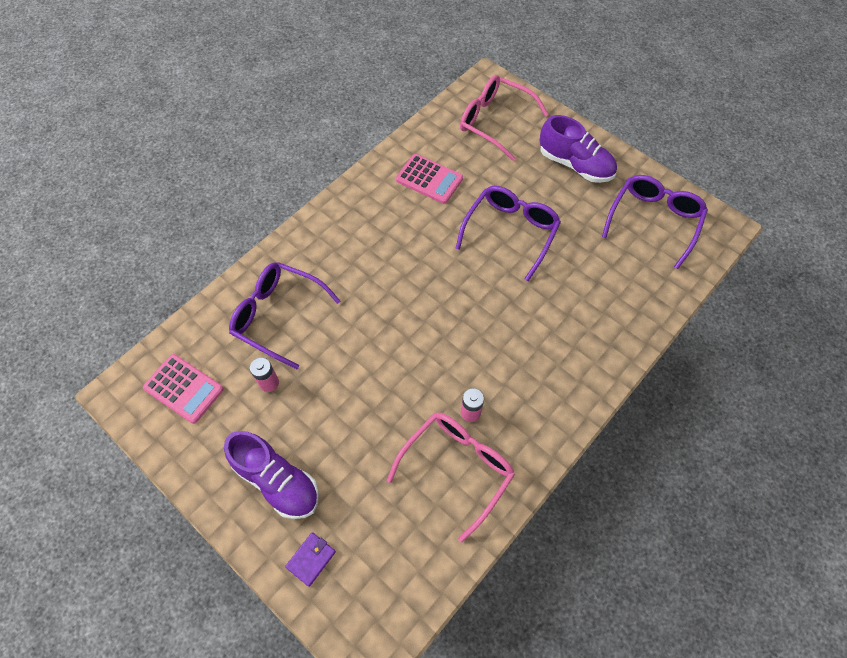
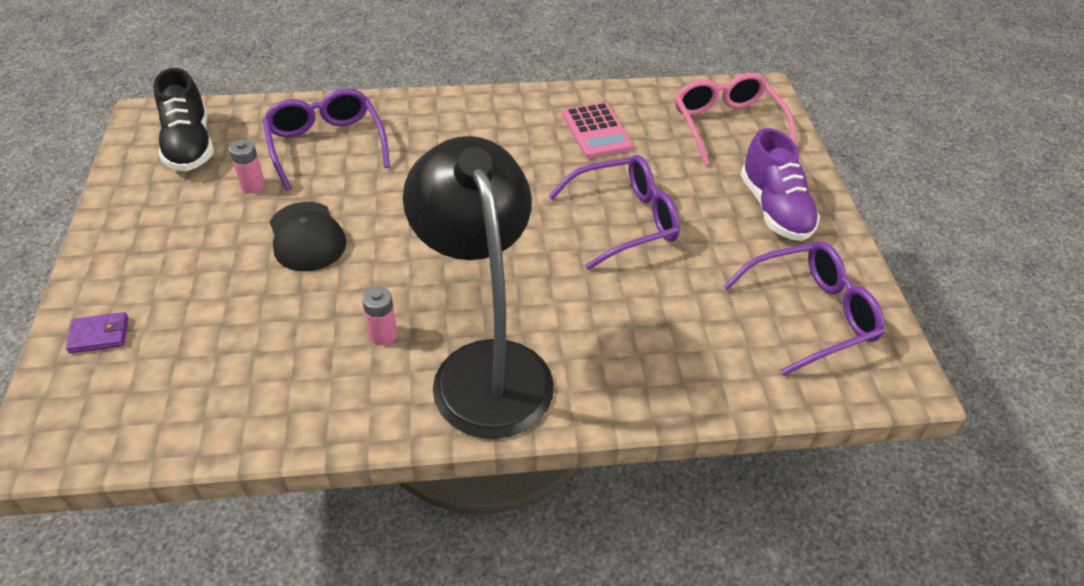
camera: 40 degrees right, 15 degrees down
(184, 388) = (190, 145): pink calculator -> black shoe
(277, 481) = (159, 258): purple shoe -> none
(350, 389) = (307, 237): none -> black cap
(457, 468) = (309, 369): pink glasses -> none
(542, 384) = (485, 366): none -> black lamp

